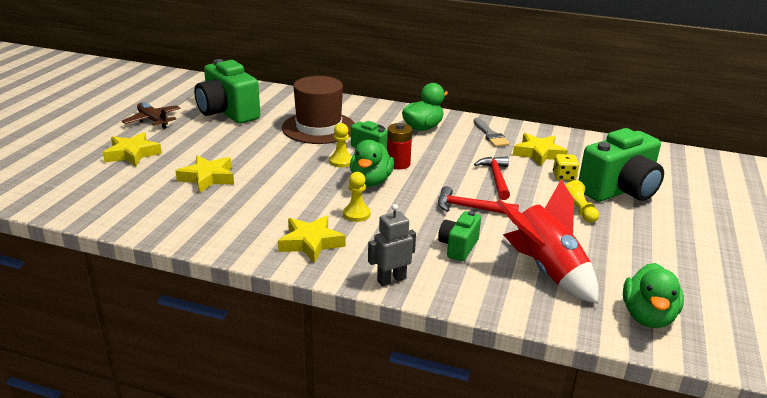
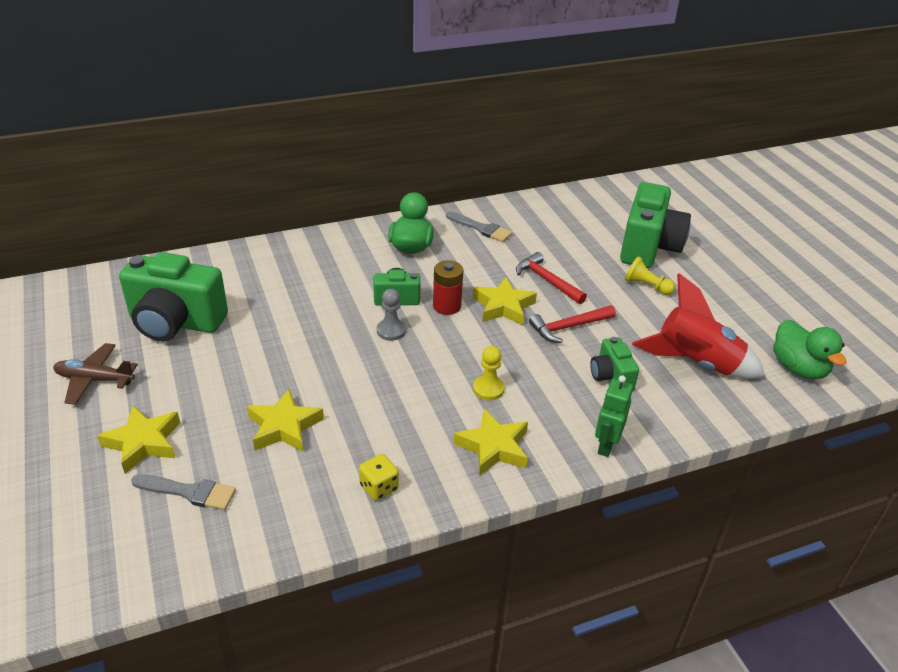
camera: 40 degrees left, 10 degrees up
(119, 183) = (189, 492): none -> grey brush
(319, 128) = (310, 296): brown hat -> none
(341, 161) = (391, 331): yellow pawn -> grey pawn
(371, 181) = (450, 342): green duck -> none
(391, 279) = (606, 445): grey robot -> green robot
(538, 154) = (545, 233): yellow star -> yellow star (503, 306)
(564, 177) = (594, 252): yellow dice -> yellow dice (379, 487)

